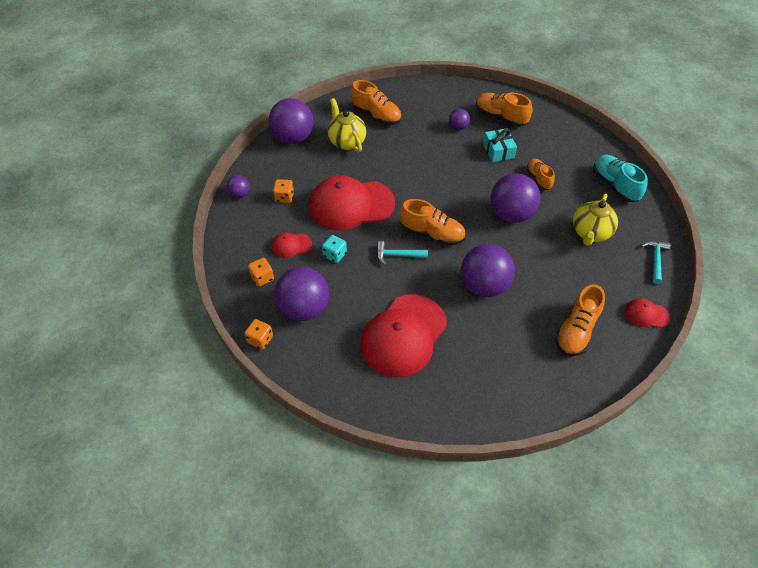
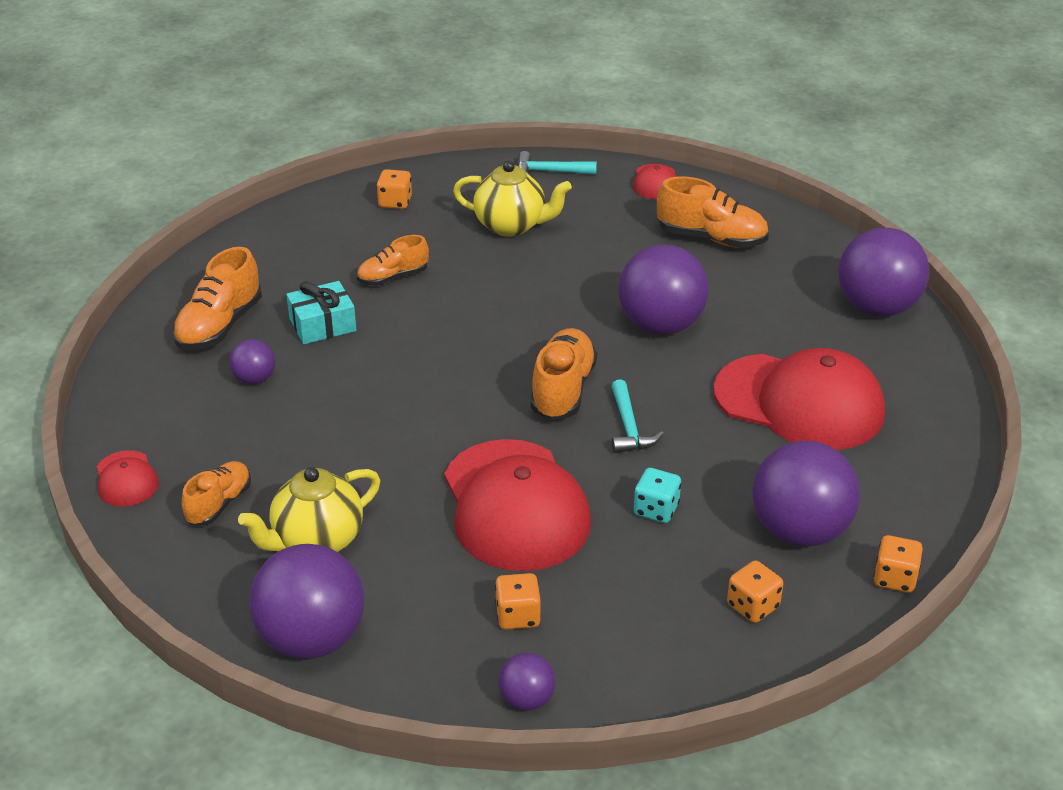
camera: 100 degrees left, 15 degrees down
(291, 245) = (653, 578): red cap -> red cap (126, 479)
(376, 115) = (219, 504): orange shoe -> orange shoe, size x0.65
(511, 214) = (490, 304): purple ball -> purple ball (877, 308)
(614, 185) = (395, 202): turquoise shoe -> orange dice

